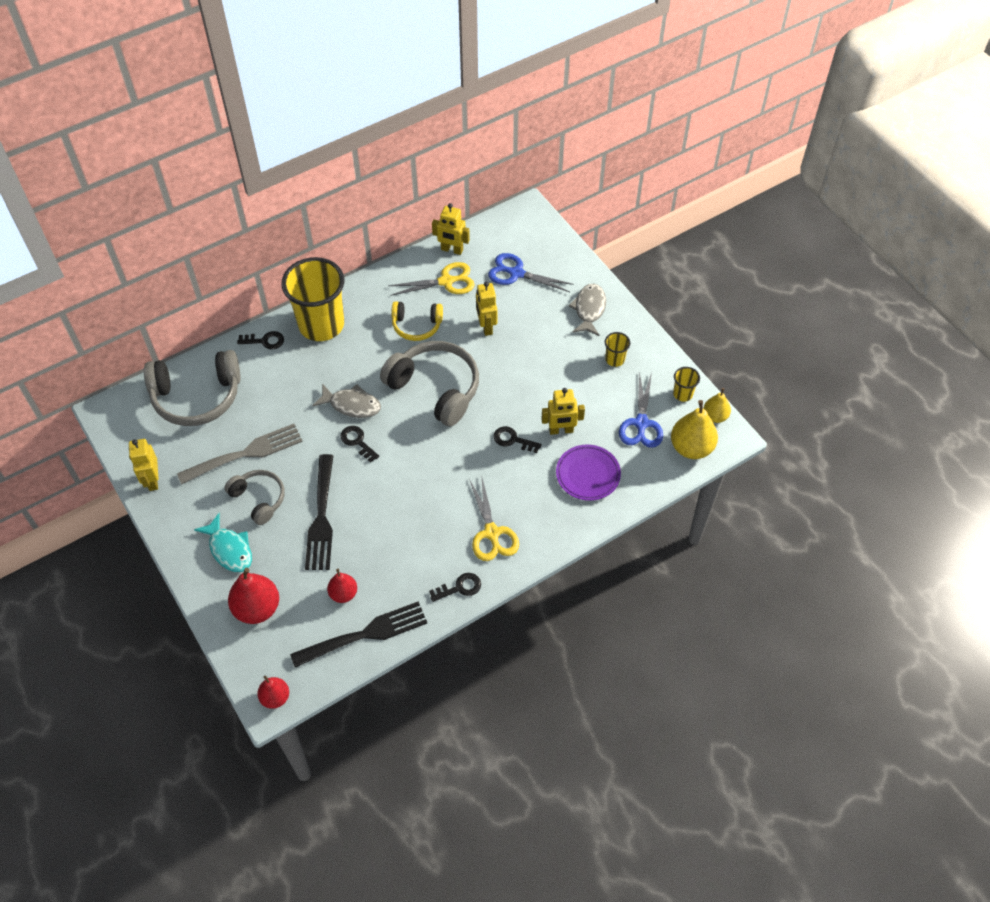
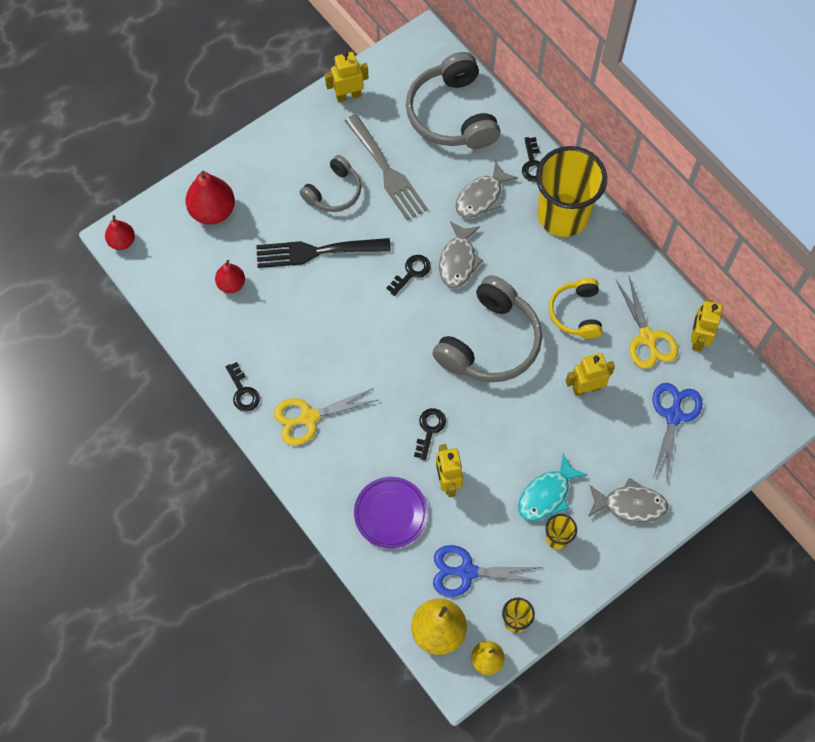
camera: 85 degrees right, 10 degrees up
(229, 549) = (275, 176): turquoise fish -> turquoise fish (547, 494)
(290, 382) = (481, 197): none -> grey fish
(365, 634) = (188, 310): black fork -> none

